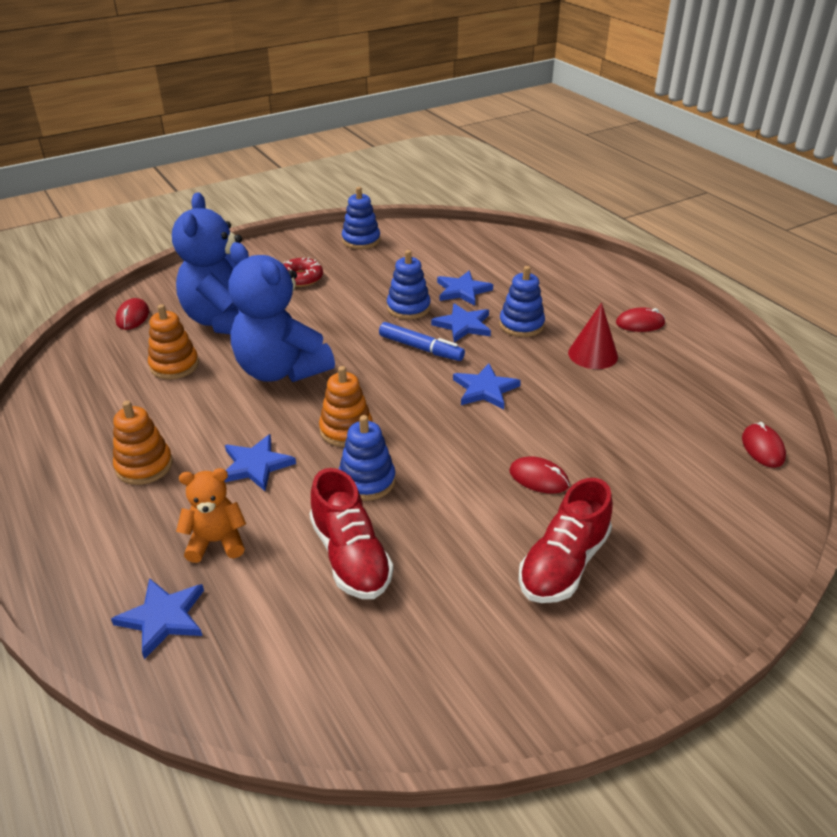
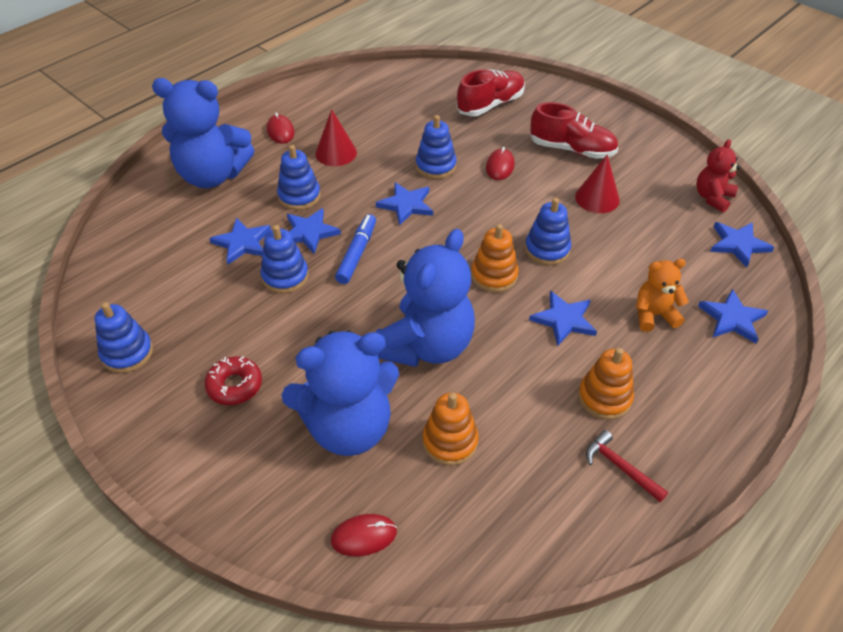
camera: 105 degrees left, 10 degrees up
(70, 453) = (620, 467): none -> red hammer
(216, 542) = (654, 315): orange teddy bear -> orange teddy bear turned 105 degrees clockwise
(282, 692) = (738, 244): none -> blue star
(350, 556) = (623, 240): red shoe -> red shoe (490, 105)
(396, 707) = (712, 198): none -> red teddy bear
(444, 557) = (597, 198): none -> red cone
(552, 423) = (435, 166): none -> blue stacking toy
(568, 281) = (212, 175): none -> blue teddy bear
(762, 448) = (424, 79): red mouse -> none

